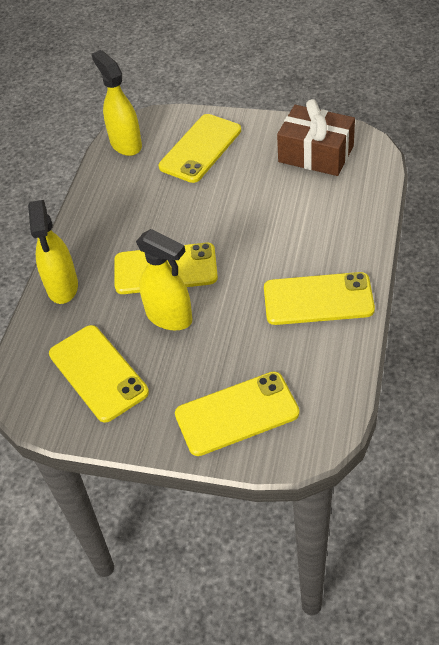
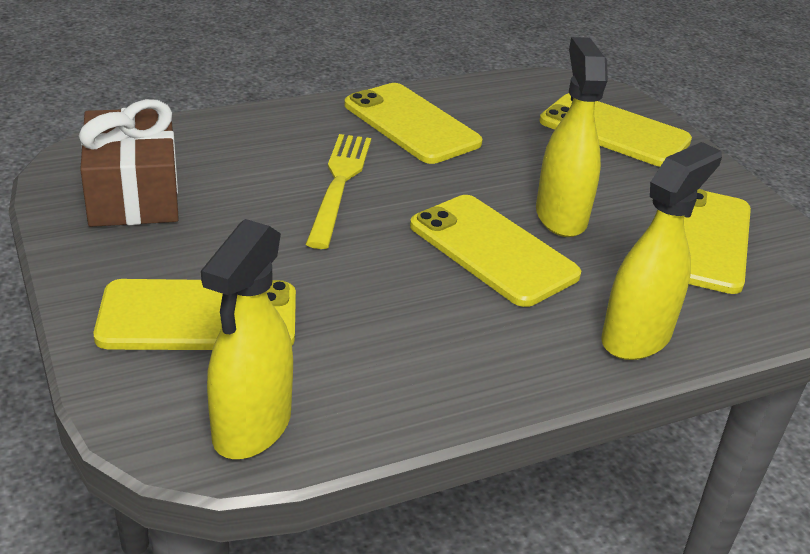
camera: 135 degrees left, 15 degrees down
(270, 234) = (339, 184): none -> yellow fork

